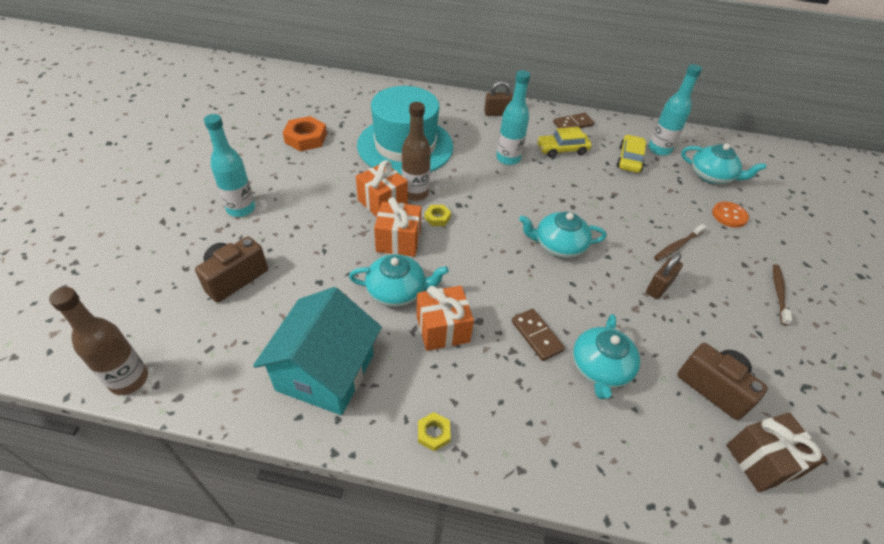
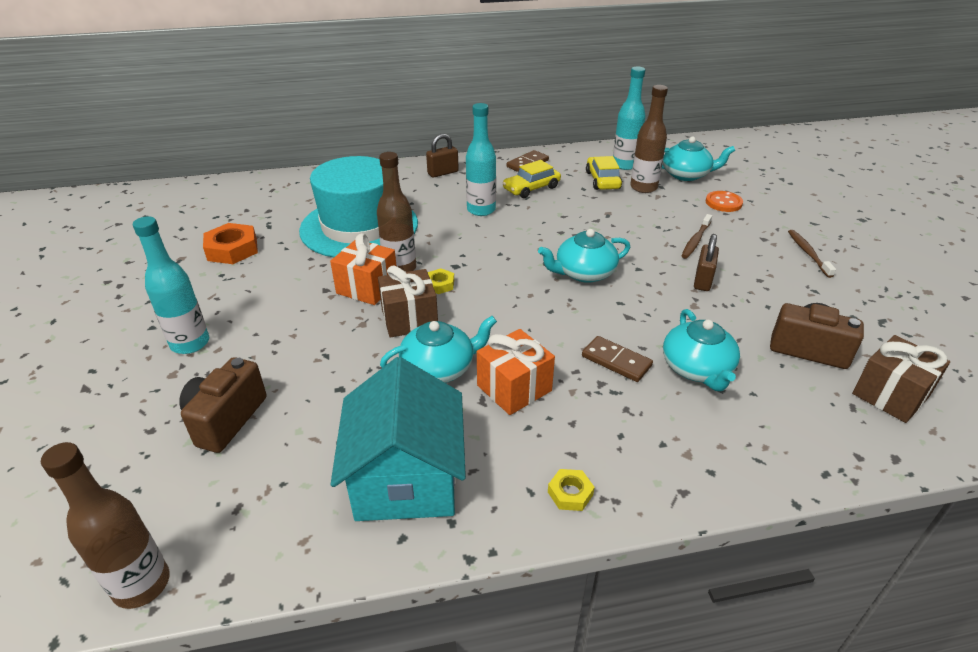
camera: 20 degrees left, 10 degrees down
(398, 241) = (409, 319): orange gift -> brown gift
(662, 177) = (643, 187): none -> brown bottle

